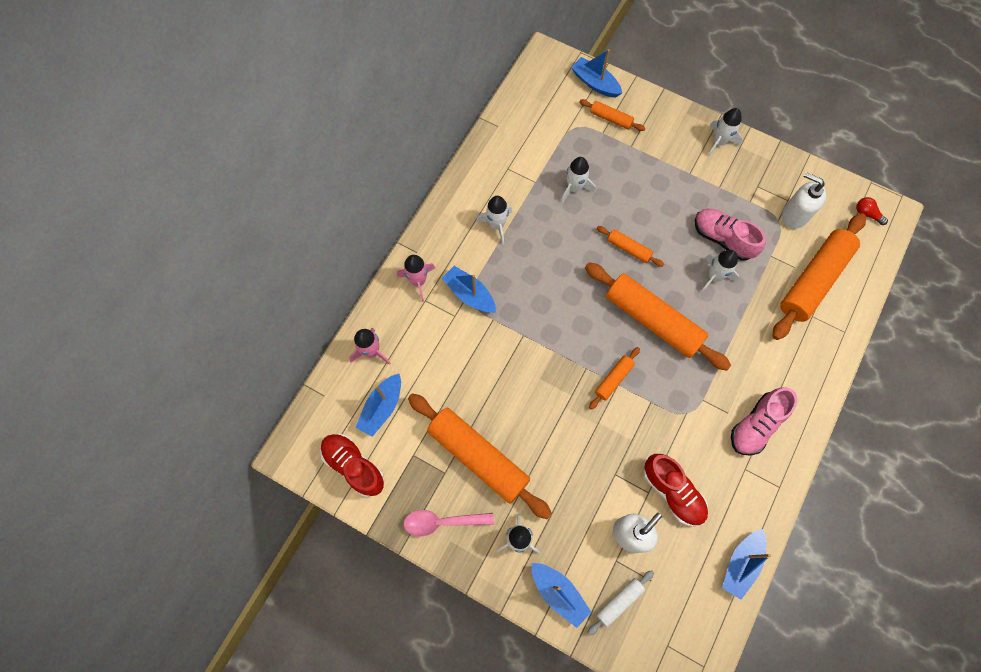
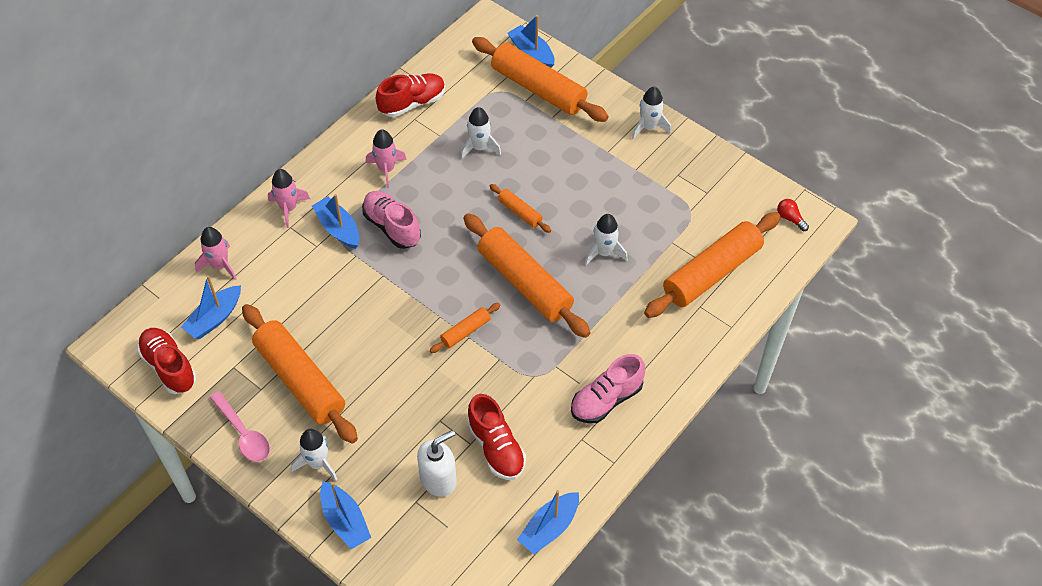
camera: 10 degrees right, 15 degrees down
(442, 522) = (244, 434): pink spoon -> pink spoon turned 135 degrees counterclockwise
(496, 225) = (386, 169): white rocket -> pink rocket
(501, 152) = (412, 103): none -> red shoe
(611, 118) = (538, 88): orange rolling pin -> orange rolling pin, size x2.17
(619, 602) = (407, 540): white rolling pin -> none
(722, 239) = (624, 218): pink shoe -> pink shoe (392, 226)
(794, 215) = (709, 208): white soap dispenser -> none

